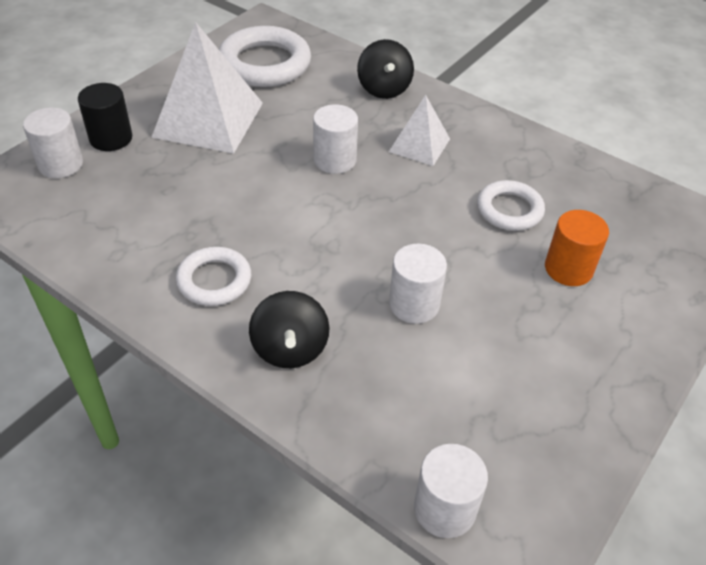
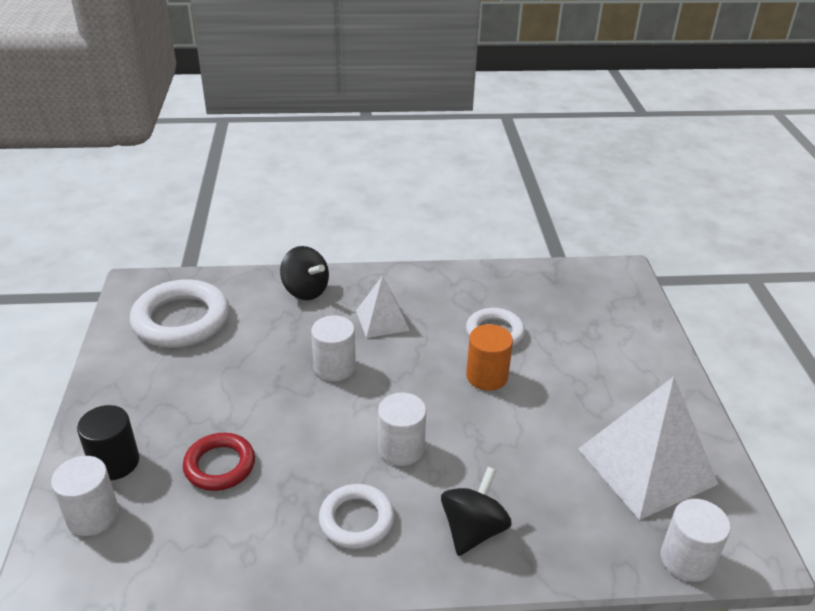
camera: 40 degrees left, 10 degrees down
(170, 181) = (220, 465): none -> red ring
(208, 119) = (188, 394): white pyramid -> white pyramid (646, 466)
(290, 349) = (473, 530): black spinning top -> black spinning top turned 105 degrees counterclockwise
(414, 304) = (513, 438): white cylinder -> white cylinder (401, 448)
(568, 269) = (573, 351): orange cylinder -> orange cylinder (487, 376)

